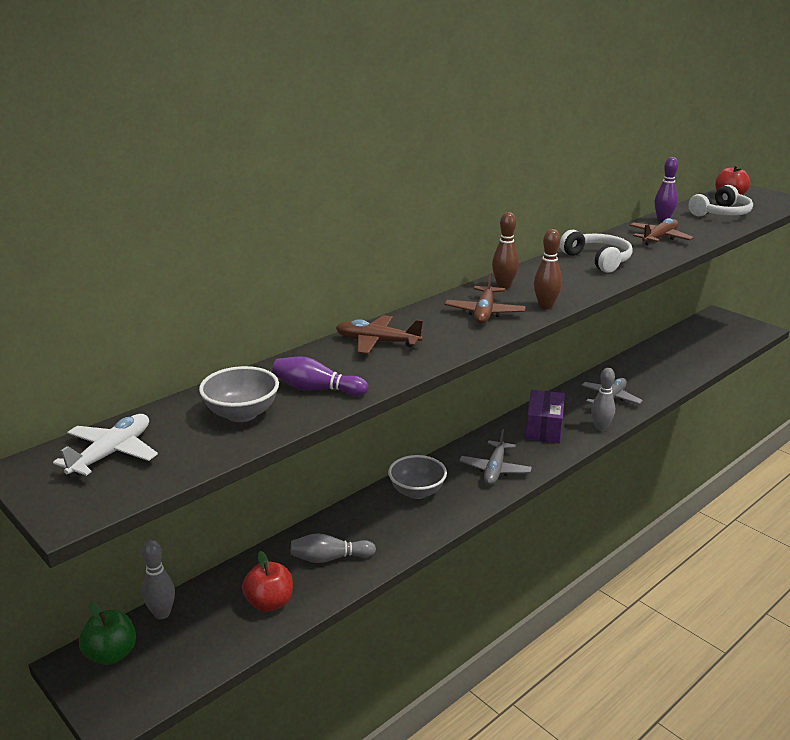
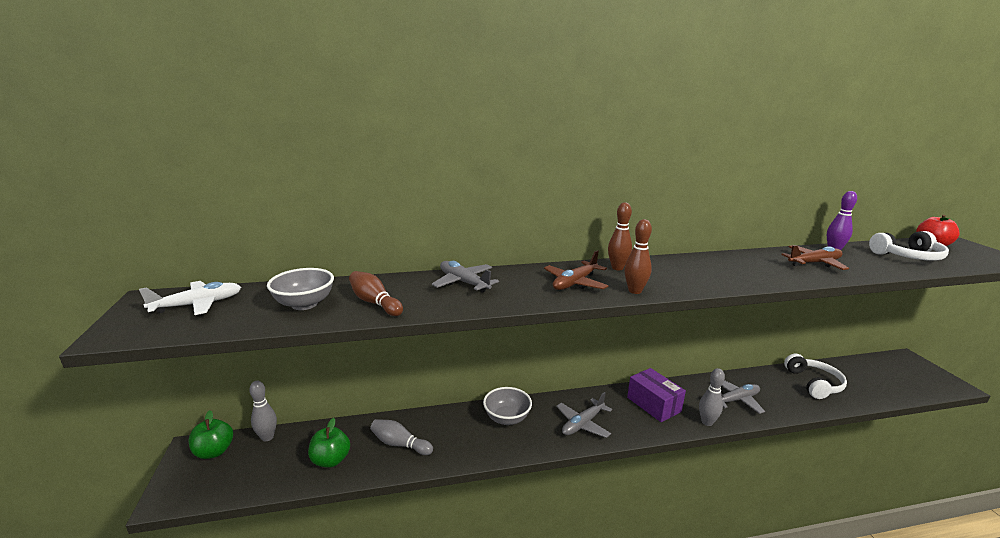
camera: 30 degrees right, 5 degrees down
(269, 603) = (331, 460): red apple -> green apple
(317, 389) = (374, 302): purple bowling pin -> brown bowling pin
(377, 342) = (464, 282): brown plane -> grey plane
(544, 428) = (653, 404): purple box -> purple box turned 75 degrees counterclockwise
(597, 260) = (729, 267): white headphones -> white headphones (813, 383)

